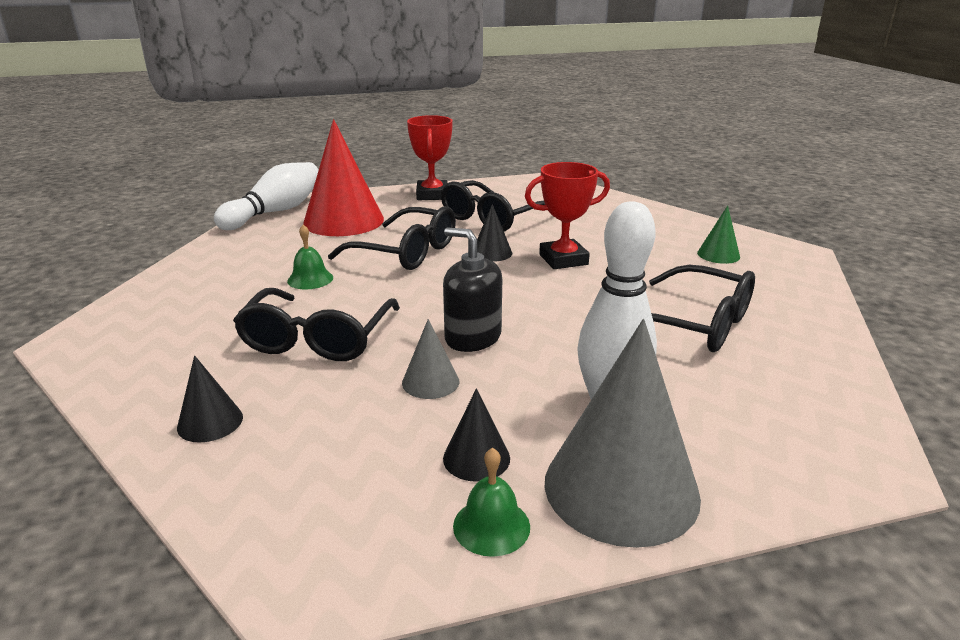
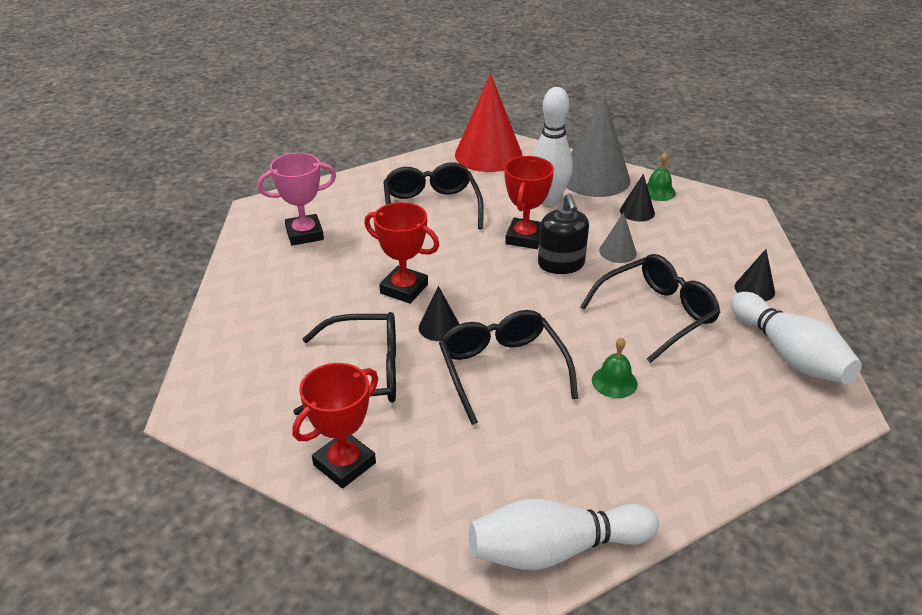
camera: 135 degrees left, 10 degrees up
(139, 366) = (789, 354): none -> white bowling pin
(343, 221) = (499, 468): red cone -> red cone (488, 154)
(551, 344) = (525, 238): none -> red trophy
(718, 255) = (304, 234): green cone -> pink trophy

